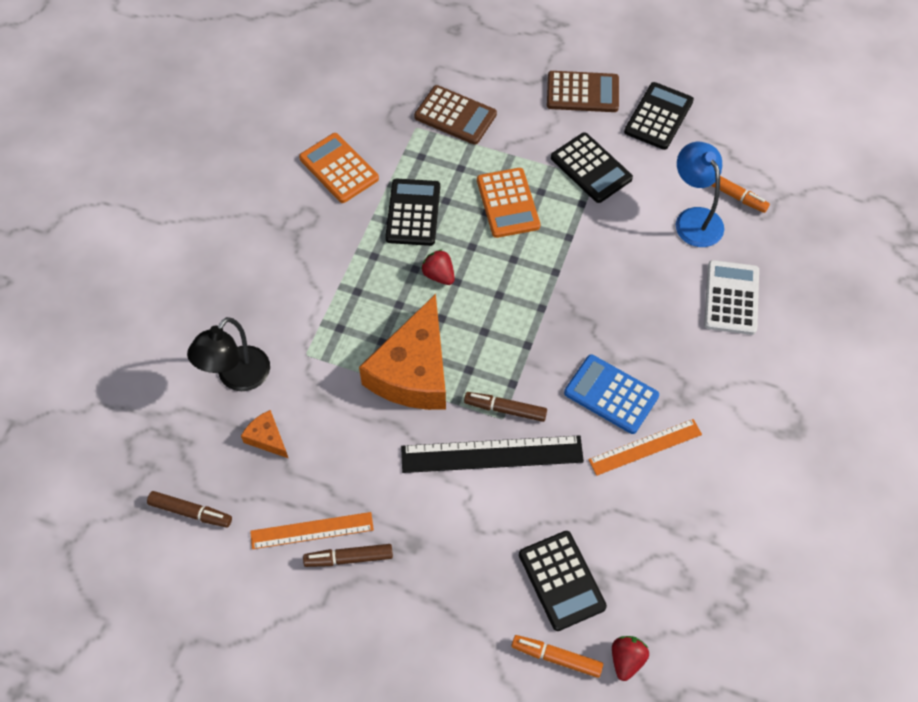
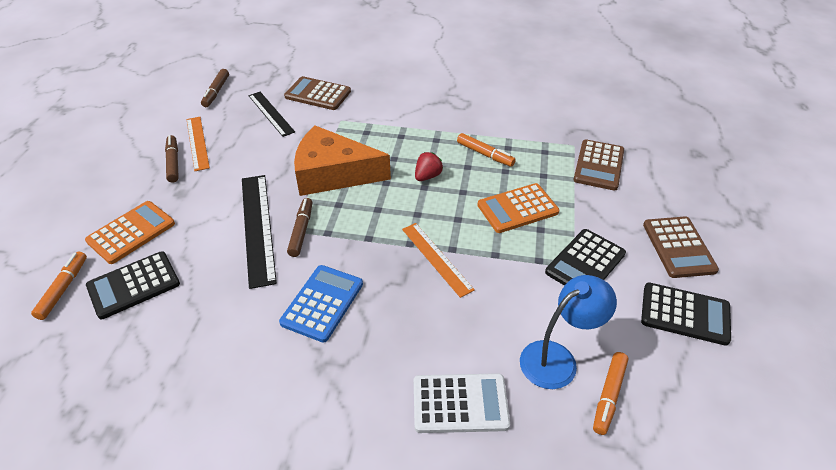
camera: 80 degrees right, 15 degrees down
(237, 378) = (318, 94): black lamp -> brown calculator
(267, 438) = (271, 113): orange cheese -> black ruler
(338, 168) = (512, 112): orange calculator -> orange calculator (131, 232)
(413, 213) = (485, 154): black calculator -> orange marker
(626, 660) = (47, 339): red strawberry -> none
(645, 447) = (265, 336): orange ruler -> orange ruler (436, 258)

